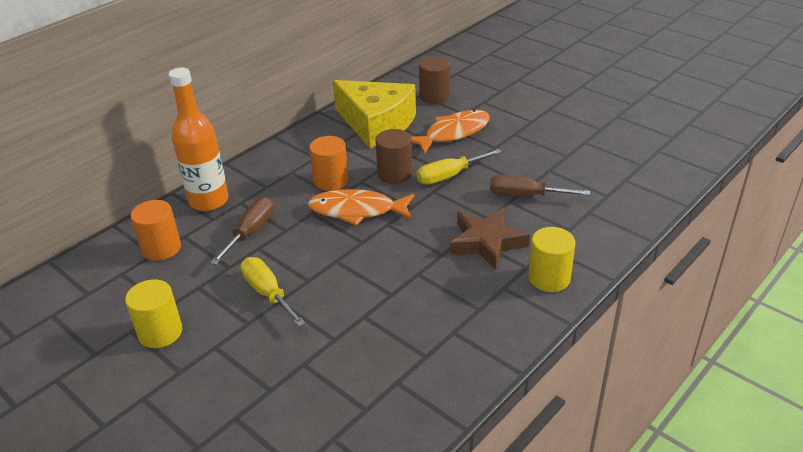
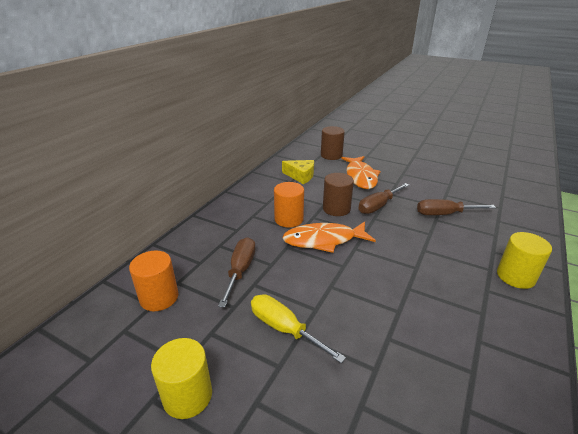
camera: 15 degrees left, 5 degrees down
(209, 201) = (190, 247): orange bottle -> none
(376, 124) = (300, 176): yellow cheese -> yellow cheese, size x0.50
(449, 176) = (378, 206): yellow screwdriver -> brown screwdriver
(453, 133) = (360, 177): orange fish -> orange fish turned 135 degrees clockwise
(487, 242) = (444, 253): brown star -> none

